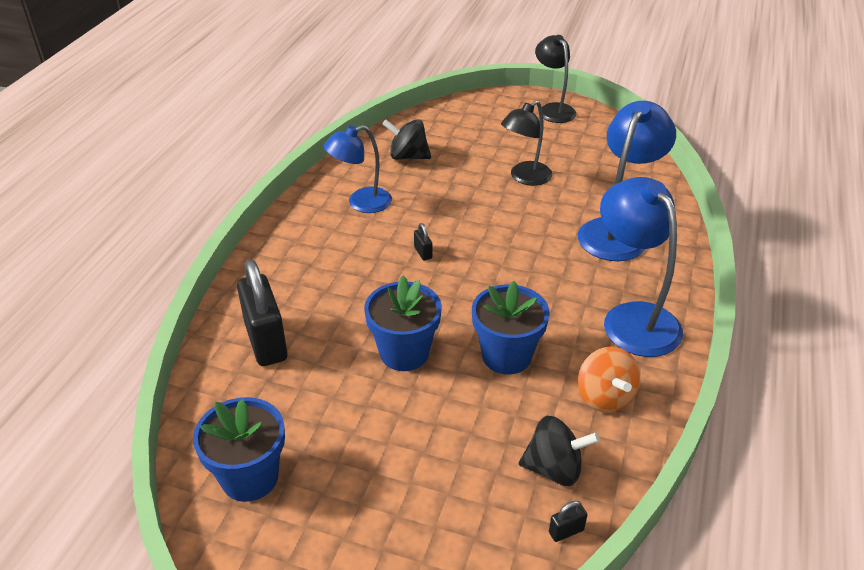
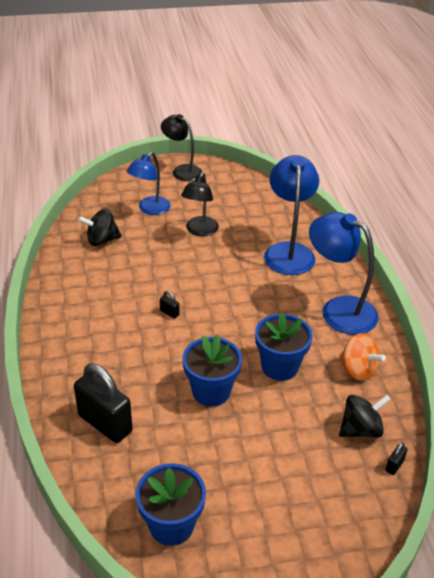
camera: 30 degrees left, 0 degrees up
(361, 203) = (94, 289): blue lamp -> blue lamp (150, 209)

